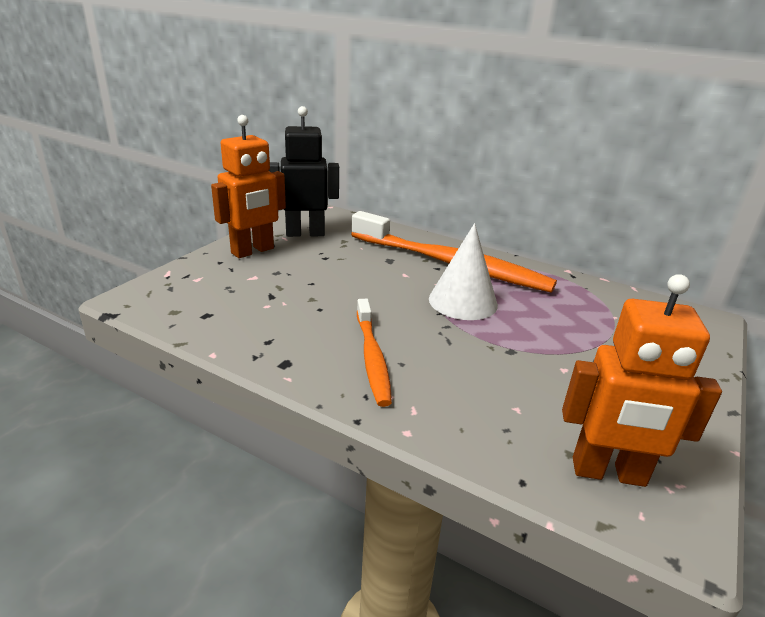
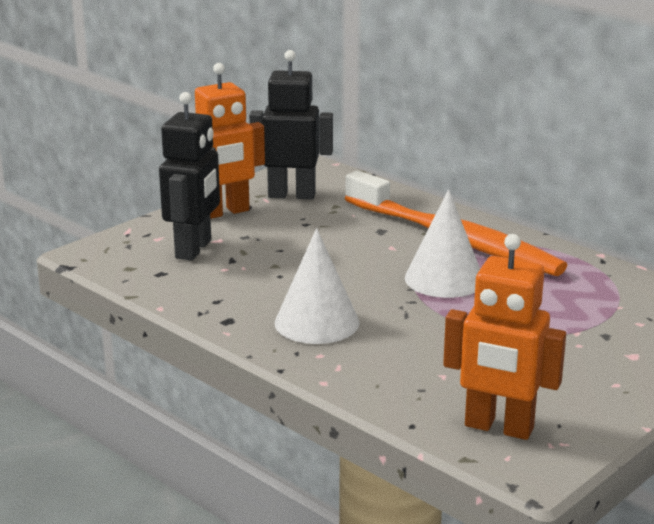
camera: 15 degrees right, 5 degrees down
(233, 288) = (194, 249): none -> black robot
(372, 357) = (317, 322): orange toothbrush -> white cone

